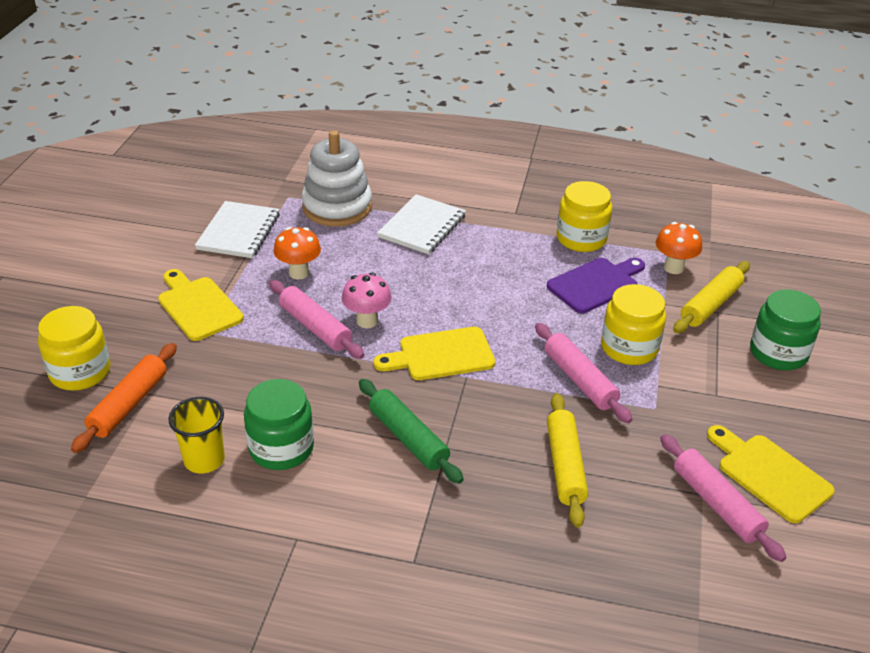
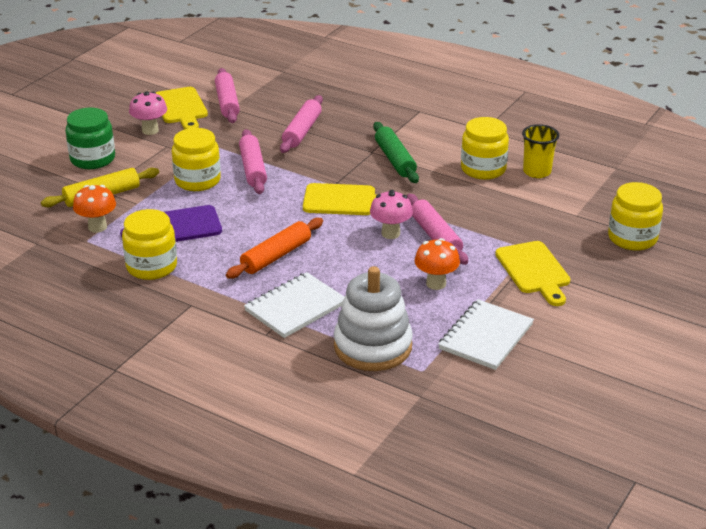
camera: 160 degrees left, 5 degrees down
(129, 404) = (591, 210): orange rolling pin -> orange rolling pin (276, 256)
(281, 448) = (483, 169): green jar -> yellow jar
(565, 466) = (302, 131): yellow rolling pin -> pink rolling pin
(764, 417) = (150, 130): none -> pink mushroom

